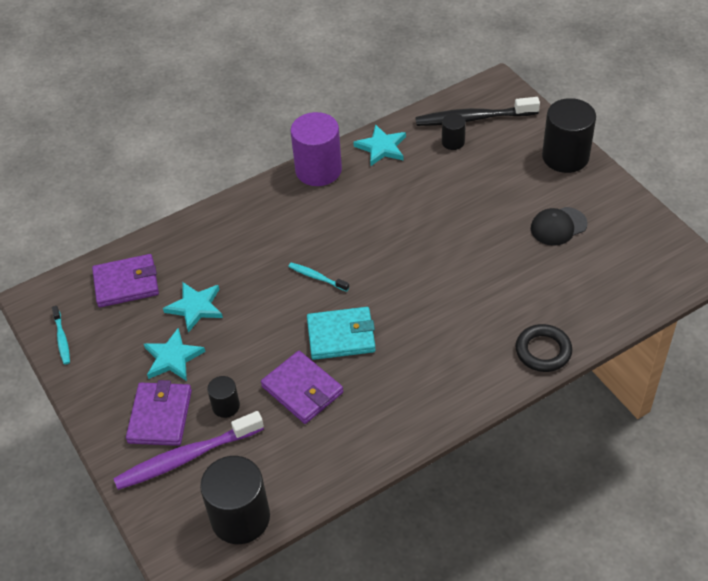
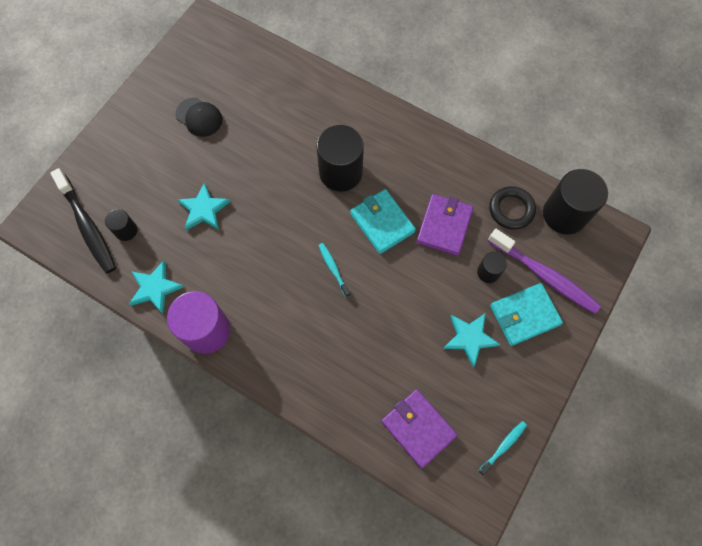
camera: 120 degrees left, 20 degrees up
(160, 416) = (524, 315): purple wallet -> turquoise wallet
(195, 307) = (412, 350): turquoise star -> turquoise star (204, 209)
(317, 277) = (333, 269): turquoise toothbrush -> turquoise toothbrush turned 150 degrees clockwise
(543, 351) = (327, 88): black ring -> black ring (511, 209)
(565, 156) = (114, 138): black cylinder -> black cylinder (340, 172)

